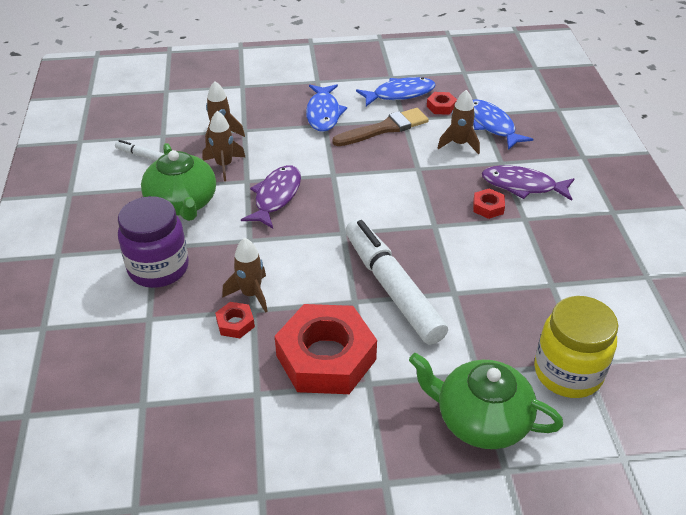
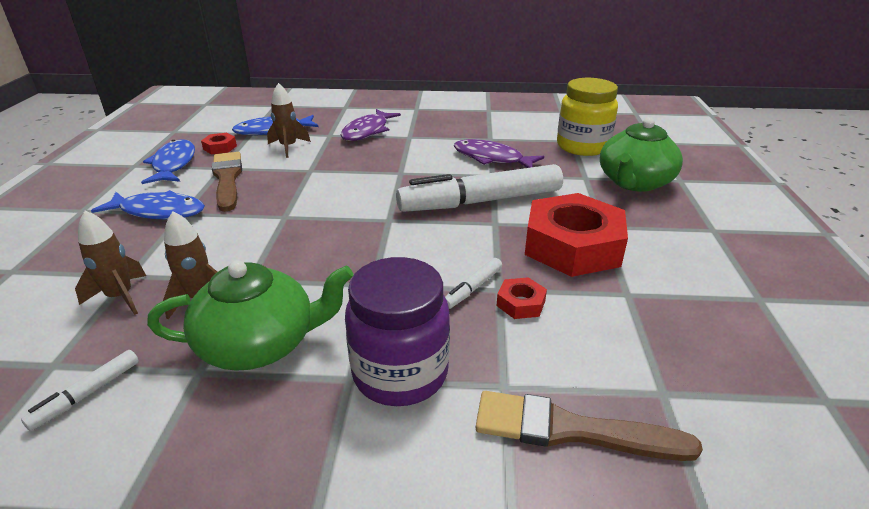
camera: 80 degrees left, 10 degrees down
(111, 352) = (571, 430): none -> brown brush
(251, 294) = (472, 288): brown rocket -> white marker
(276, 197) = (300, 258): purple fish -> purple fish (491, 158)
(488, 207) = (387, 147): red nut -> none

